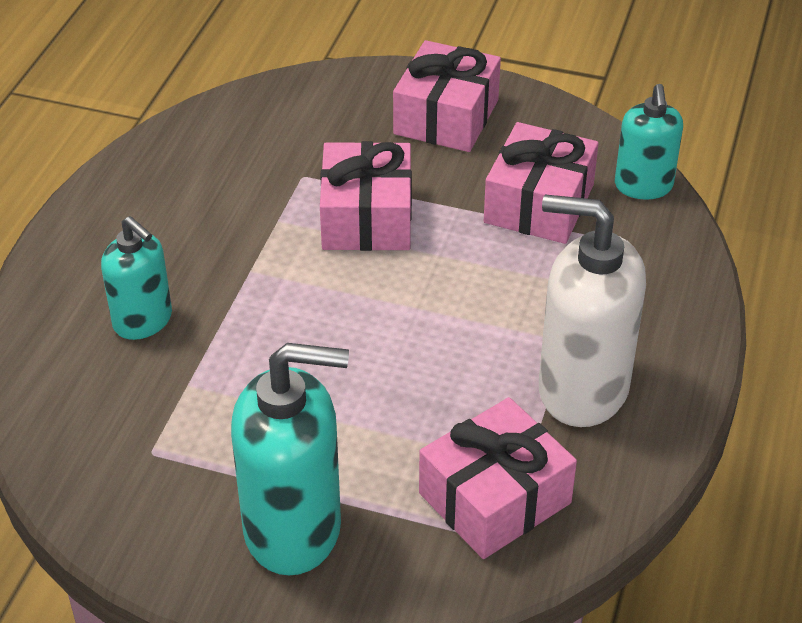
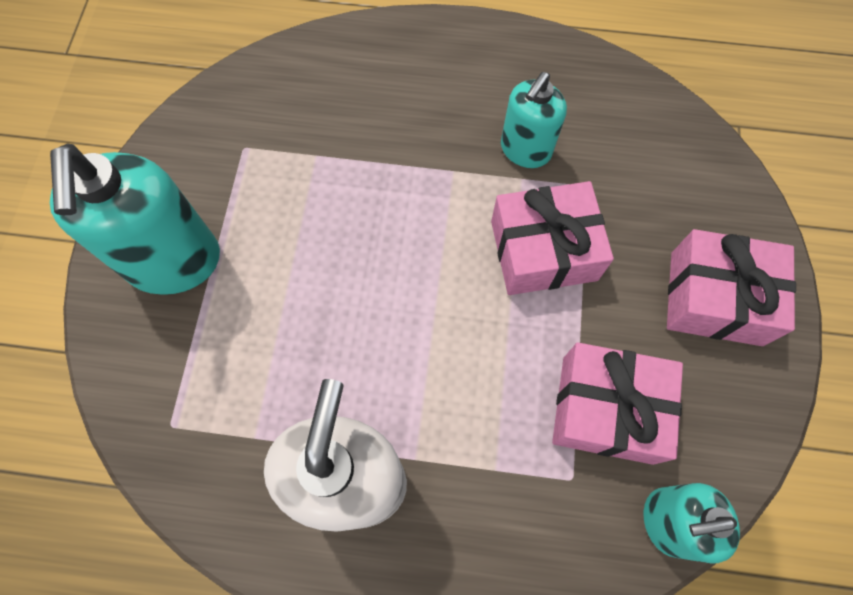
camera: 80 degrees right, 25 degrees up
(143, 321) = (379, 108): turquoise soap dispenser -> turquoise soap dispenser (525, 150)
(495, 498) = (215, 415): pink gift -> none

